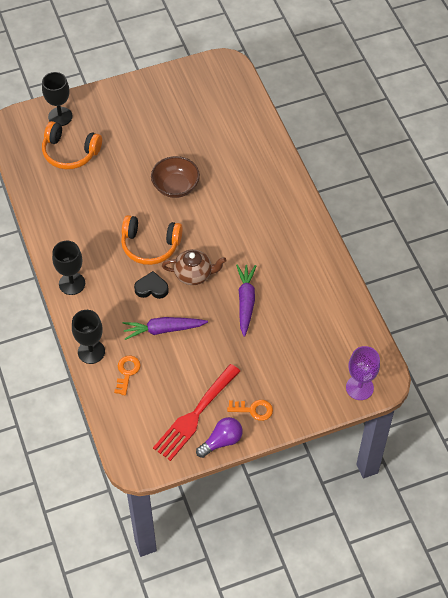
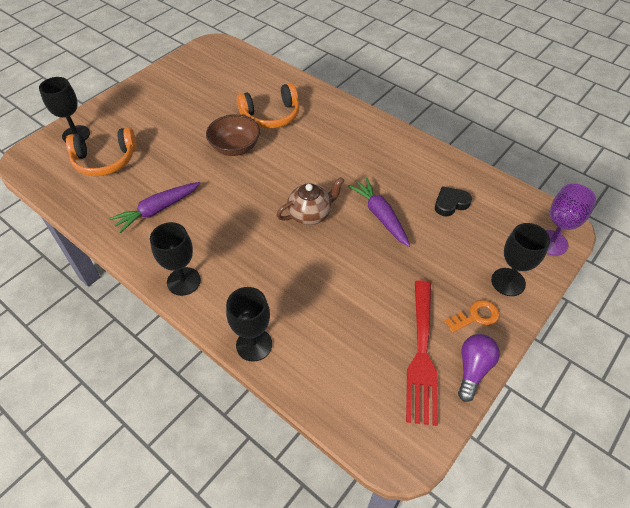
camera: 30 degrees left, 5 degrees down
(127, 372) = (311, 347): orange key -> none
(150, 245) = (246, 207): orange headphones -> orange headphones (271, 116)
(151, 288) = (276, 246): black heart -> black heart (450, 203)
(163, 330) = (319, 281): purple carrot -> purple carrot (158, 210)
(298, 399) = (508, 282): none -> black goblet

